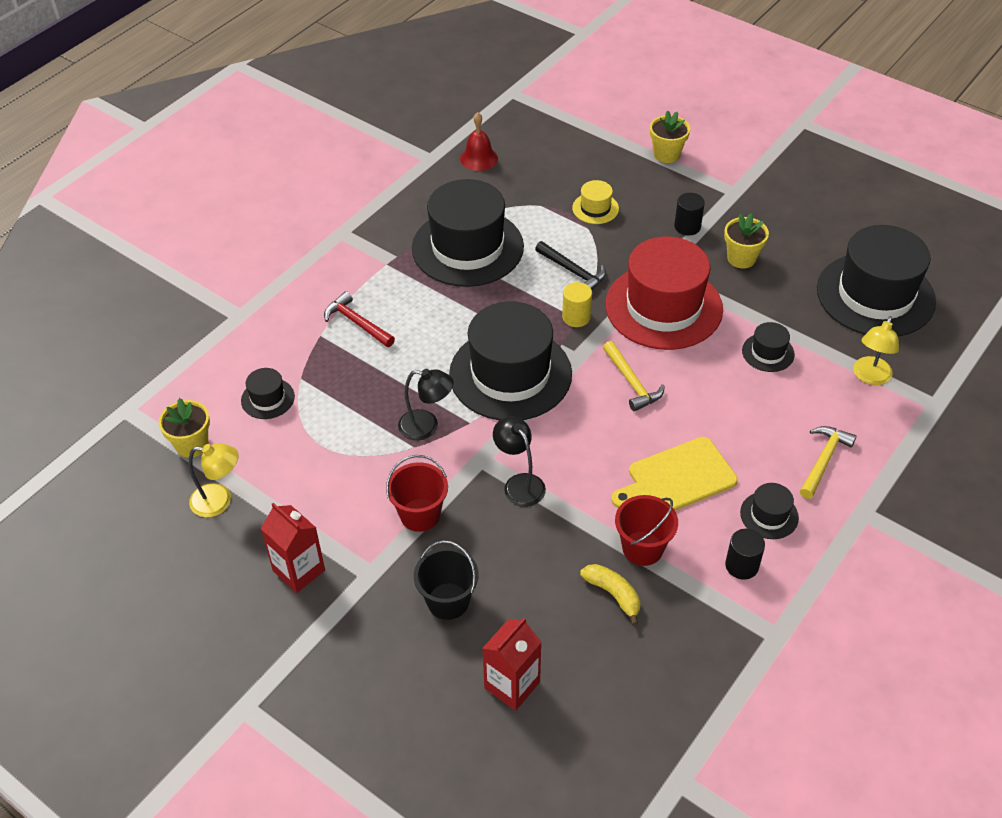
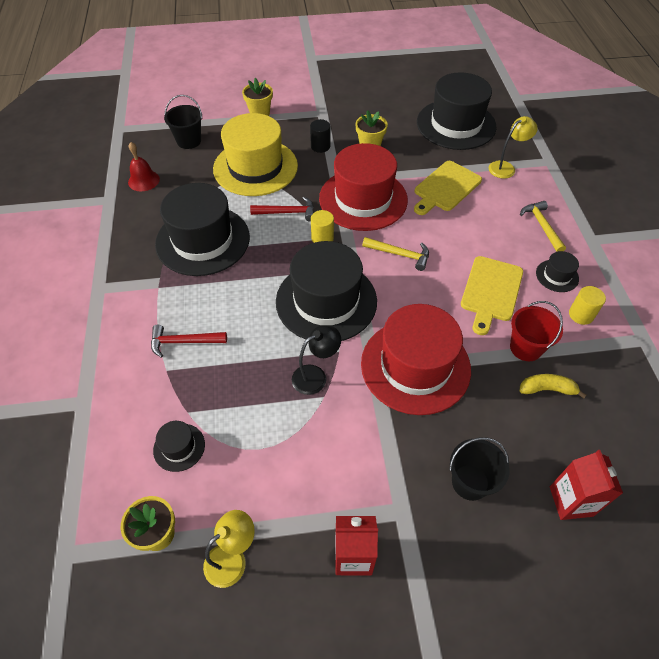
camera: 45 degrees left, 5 degrees up
(420, 515) = (383, 439): red bucket -> none
(519, 483) = (415, 366): black lamp -> red hat
(562, 143) = (189, 141): none -> black bucket
(573, 271) = (287, 212): black hammer -> red hammer
(595, 208) = (255, 167): yellow hat -> yellow hat, size x2.33
(741, 565) = (581, 315): black cylinder -> yellow cylinder
(768, 352) = (445, 188): black hat -> yellow cutting board
(870, 377) = (506, 167): yellow lamp -> yellow lamp turned 105 degrees counterclockwise

